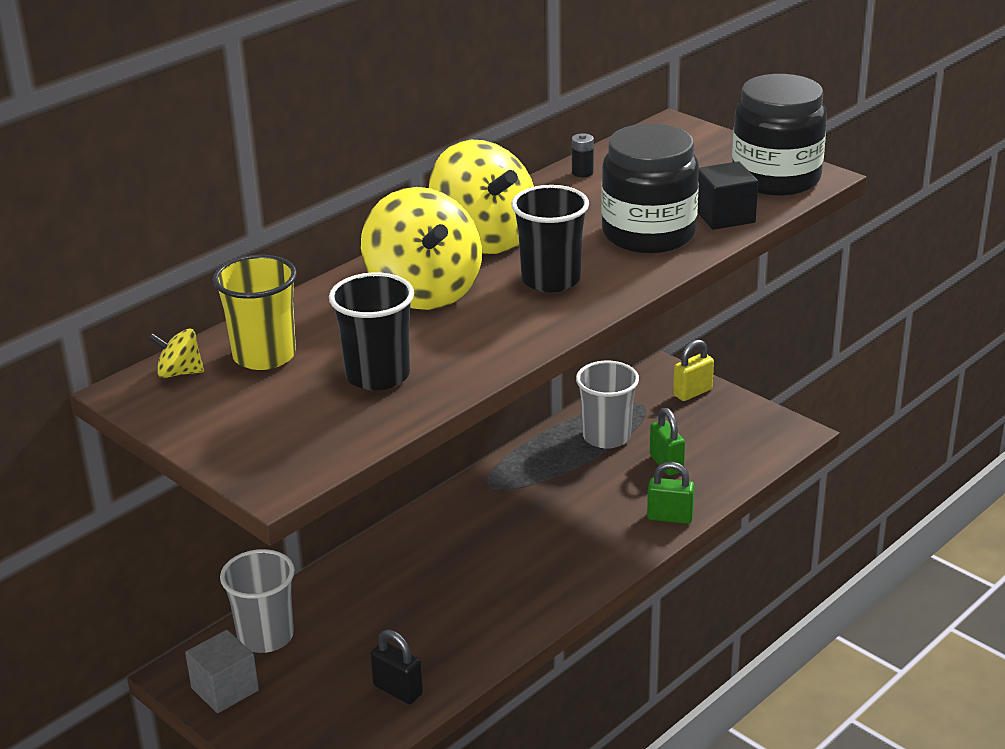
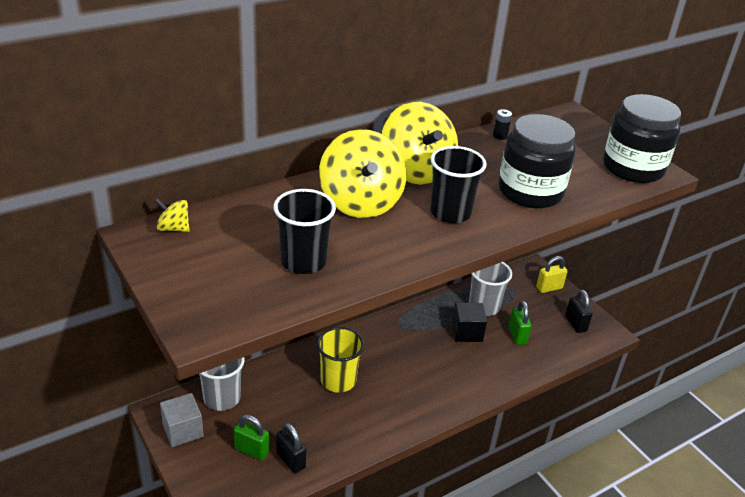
camera: 10 degrees right, 5 degrees up
(264, 356) = (234, 228): yellow cup -> yellow cup (338, 380)
(670, 517) = (508, 375): green padlock -> green padlock (251, 450)
(724, 216) = (588, 189): black cube -> black cube (467, 332)
(744, 431) = (575, 324): none -> black padlock

